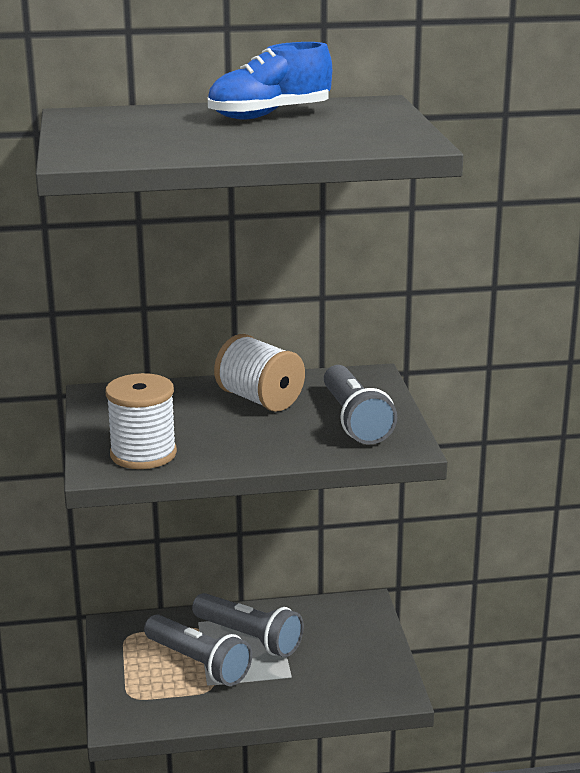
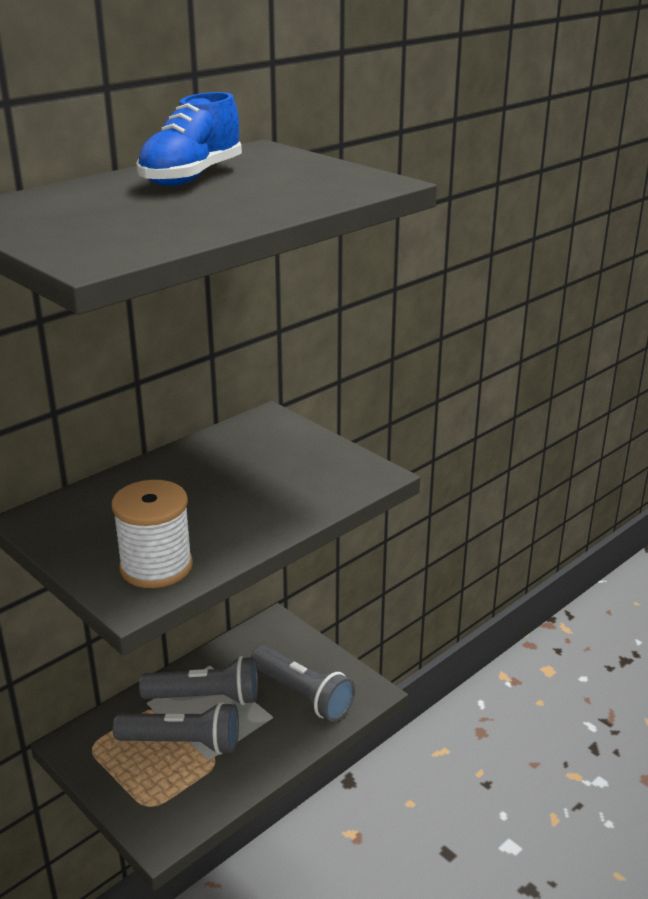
camera: 35 degrees left, 5 degrees up
(260, 400) = (200, 472): white spool -> none
(354, 420) = (305, 464): grey flashlight -> grey flashlight (302, 694)

